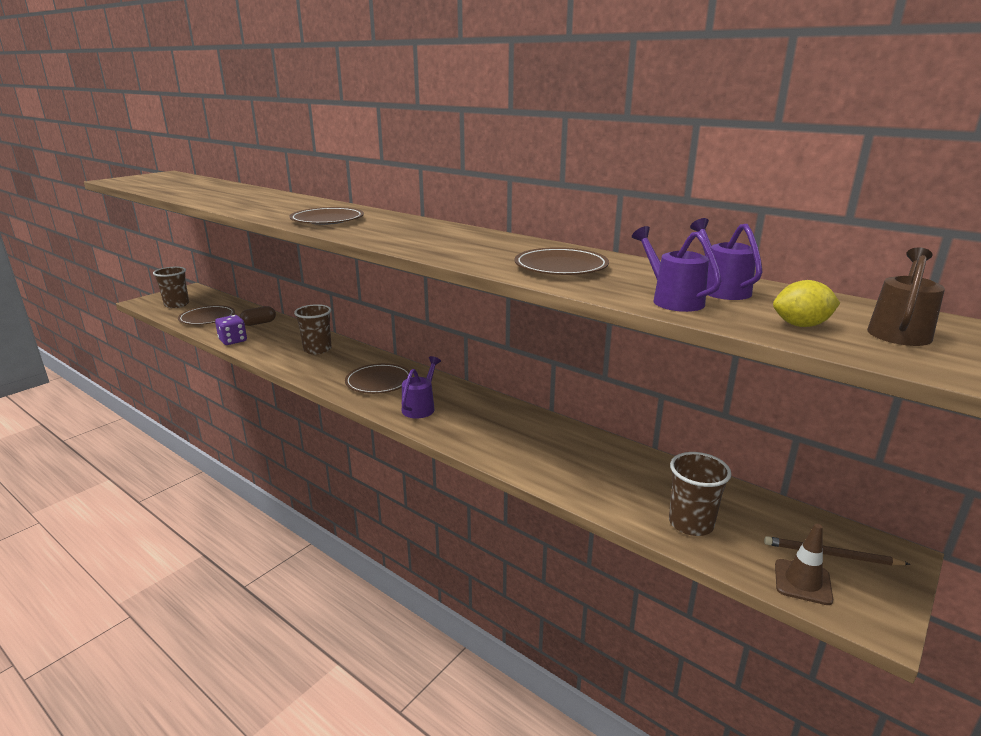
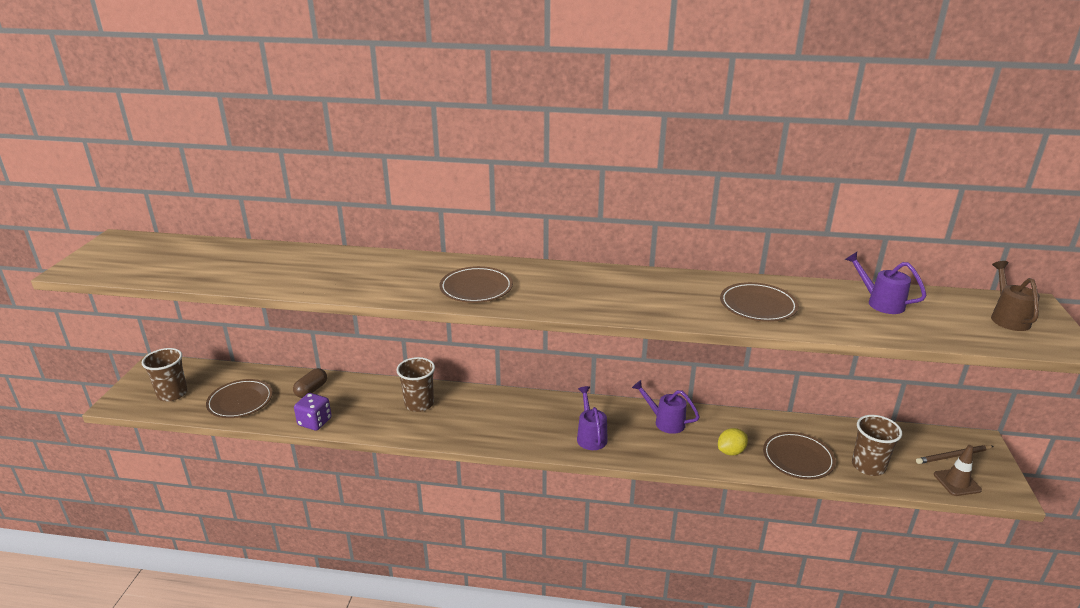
camera: 30 degrees left, 5 degrees up
(379, 382) = (523, 422): brown plate -> brown plate (798, 458)
(672, 300) = (871, 324): purple watering can -> purple watering can (665, 422)
(801, 325) = (962, 328): yellow lemon -> yellow lemon (731, 451)

